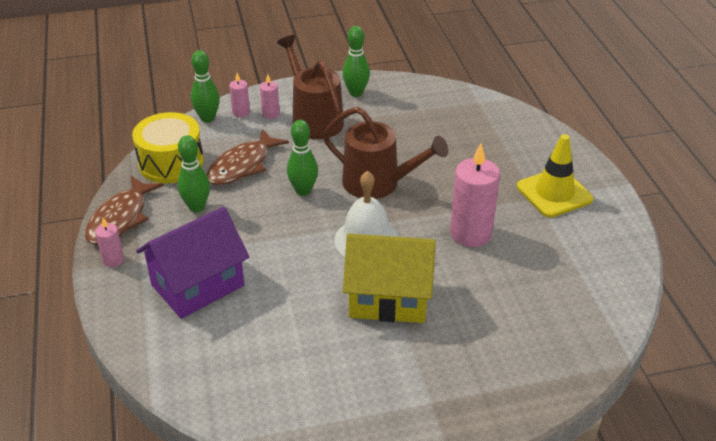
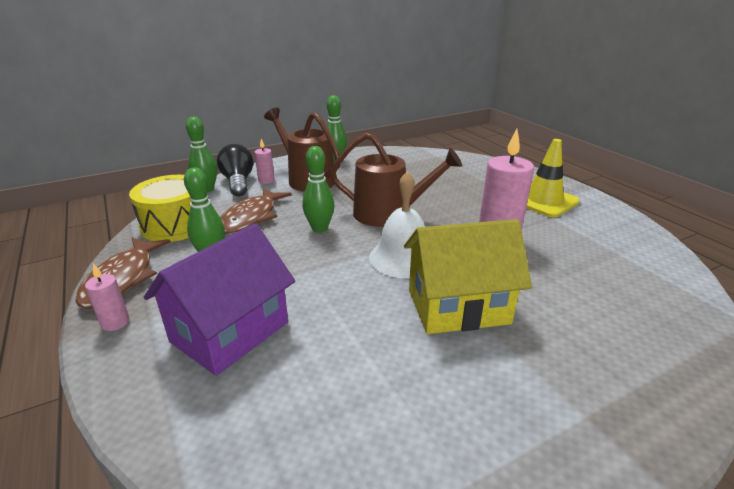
camera: 15 degrees left, 10 degrees down
(241, 112) = (238, 182): pink candle -> black light bulb

